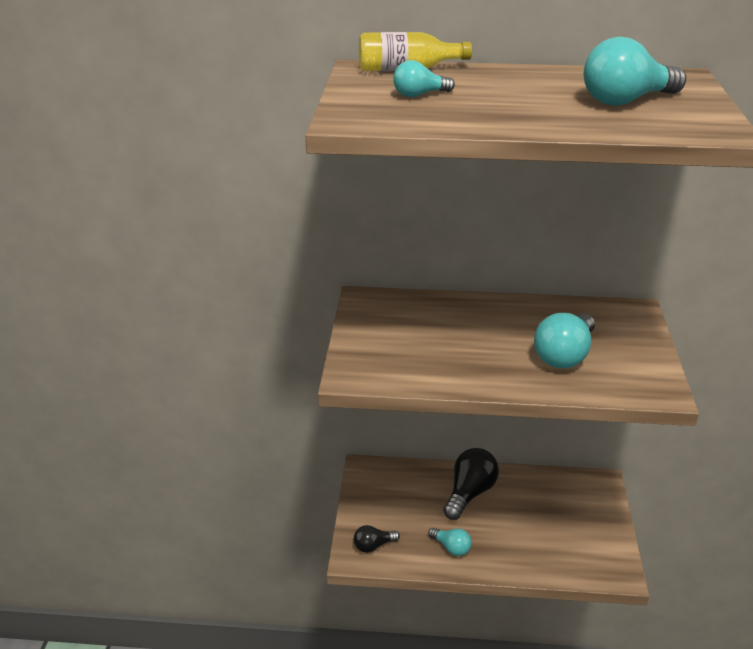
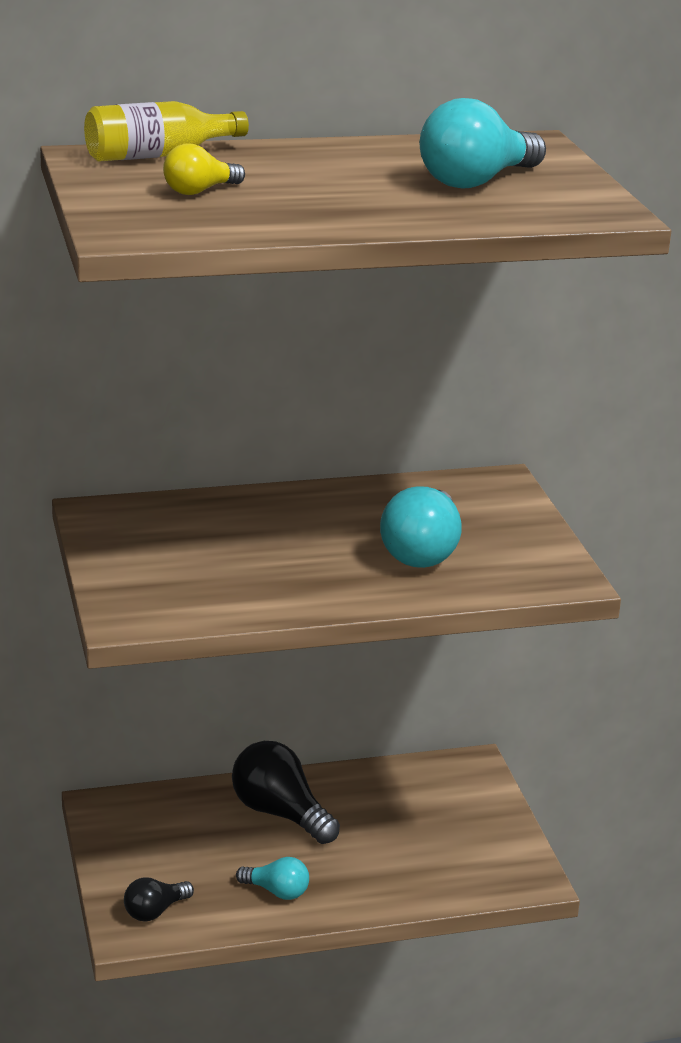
camera: 20 degrees left, 5 degrees down
(419, 95) = (199, 191): turquoise light bulb -> yellow light bulb
(469, 493) = (280, 813): black light bulb -> black light bulb turned 60 degrees counterclockwise

